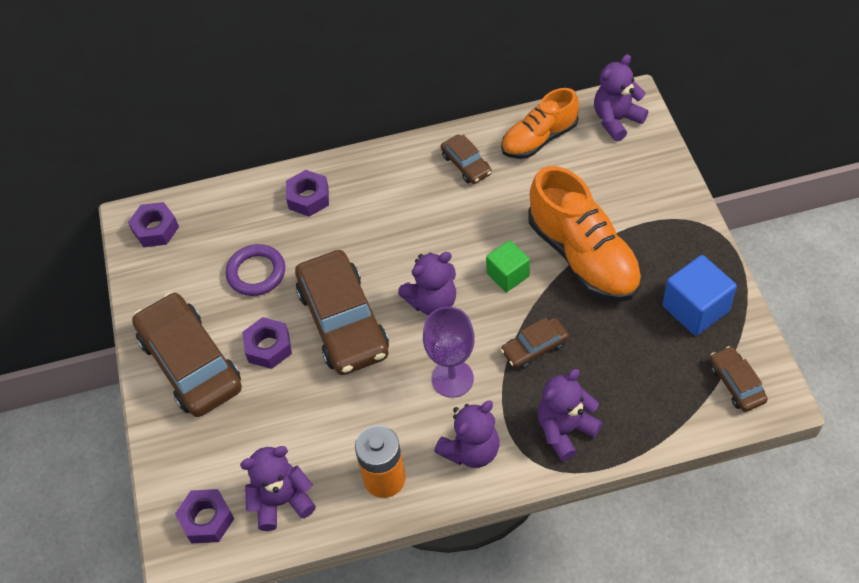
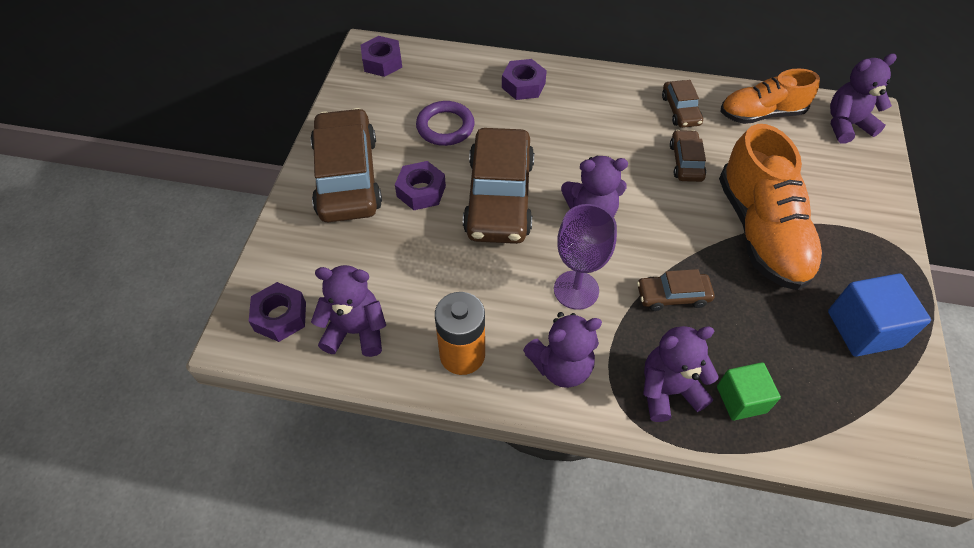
camera: 20 degrees right, 0 degrees up
(508, 275) = (676, 218): green cube -> green cube (741, 399)
(736, 383) = (882, 426): brown car -> brown car (686, 162)

